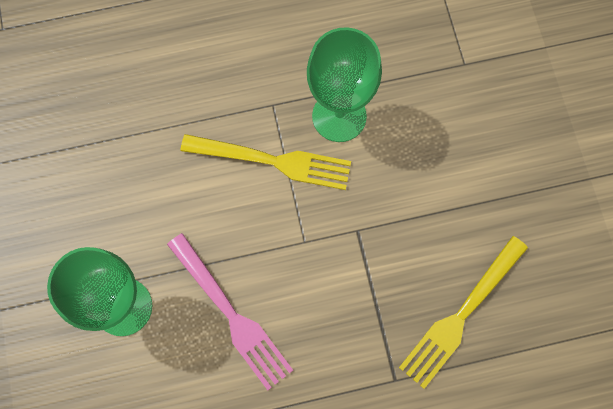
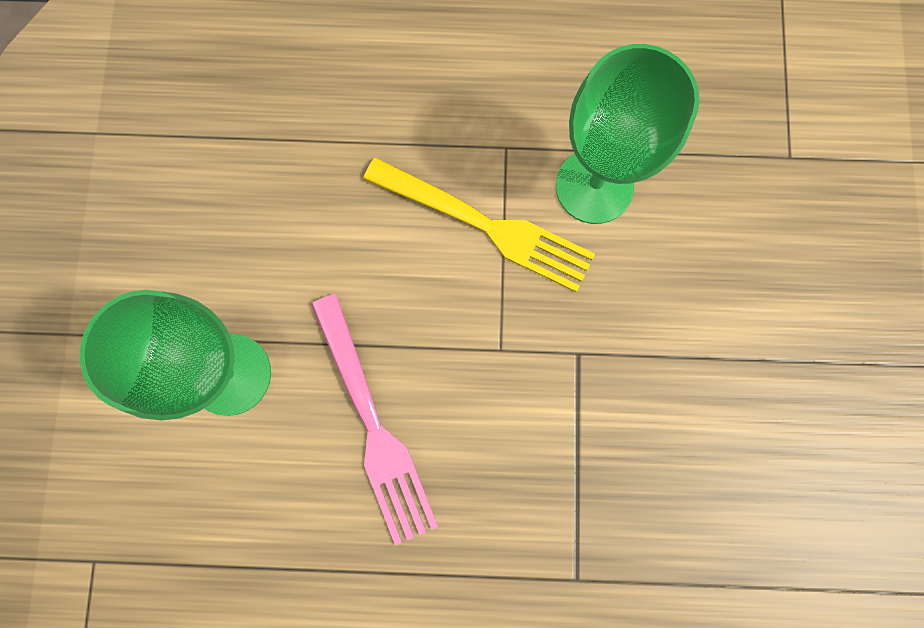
camera: 15 degrees right, 5 degrees up
(461, 315) = (694, 513): yellow fork -> none

